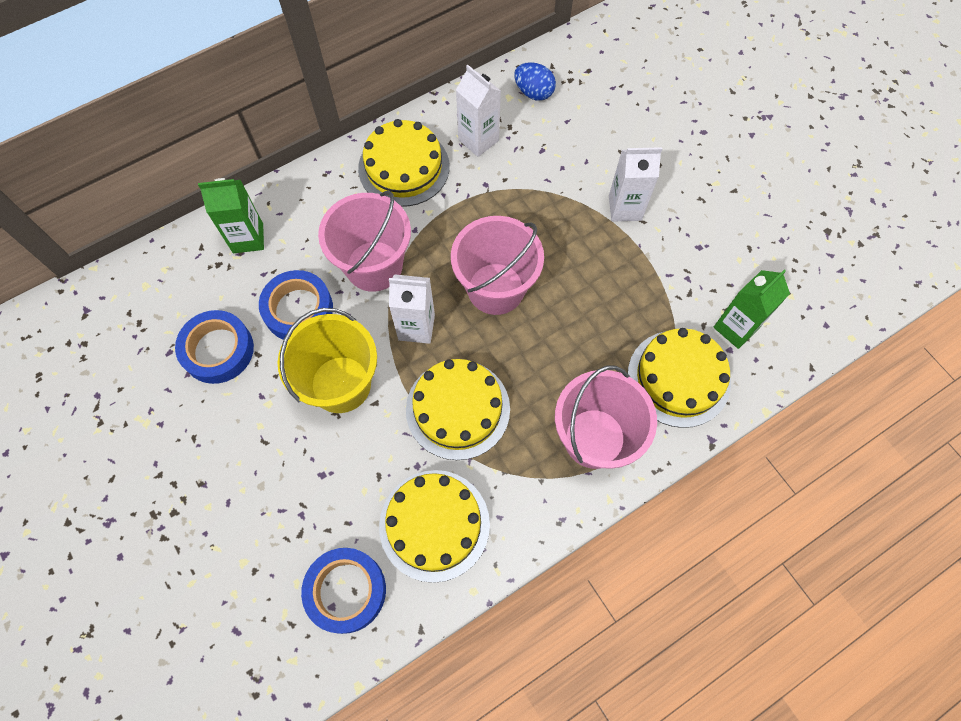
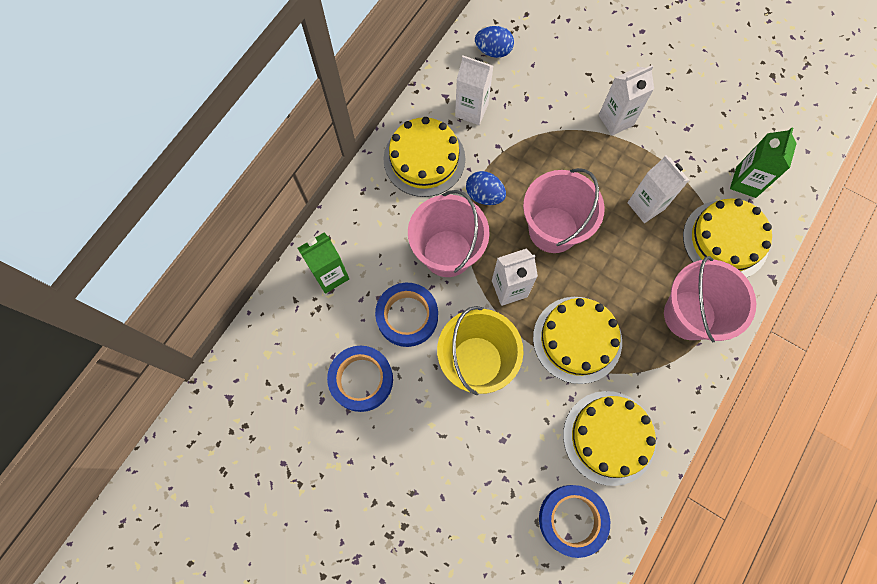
camera: 25 degrees left, 5 degrees up
(444, 226) = (484, 195): none -> blue egg
(609, 306) = (646, 206): none -> white carton

